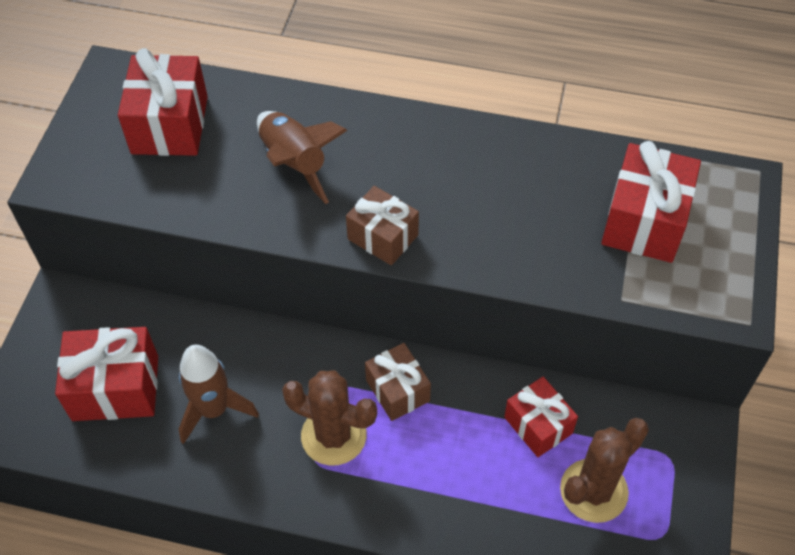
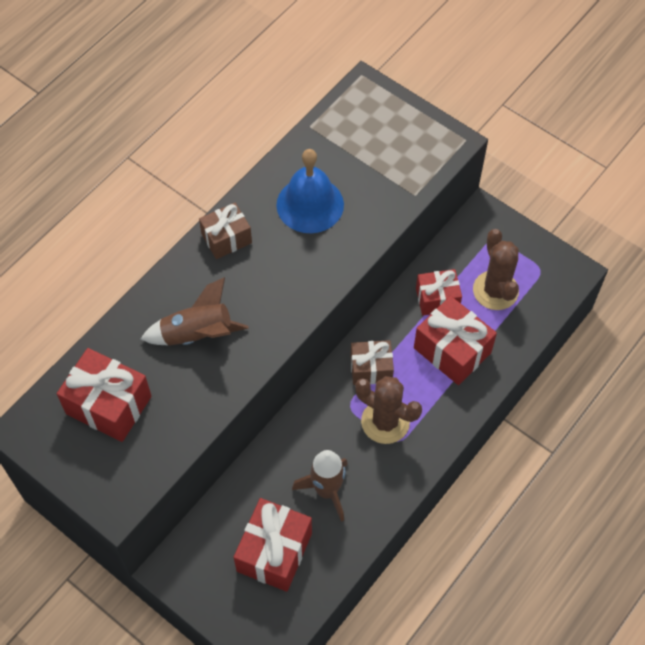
camera: 65 degrees left, 5 degrees up
(333, 435) = (385, 422): brown cactus -> brown cactus turned 75 degrees clockwise
(383, 237) = (294, 305): brown gift -> brown gift (226, 238)
(532, 196) = (310, 204): none -> blue bell
(644, 221) = (364, 154): red gift -> red gift (452, 350)

